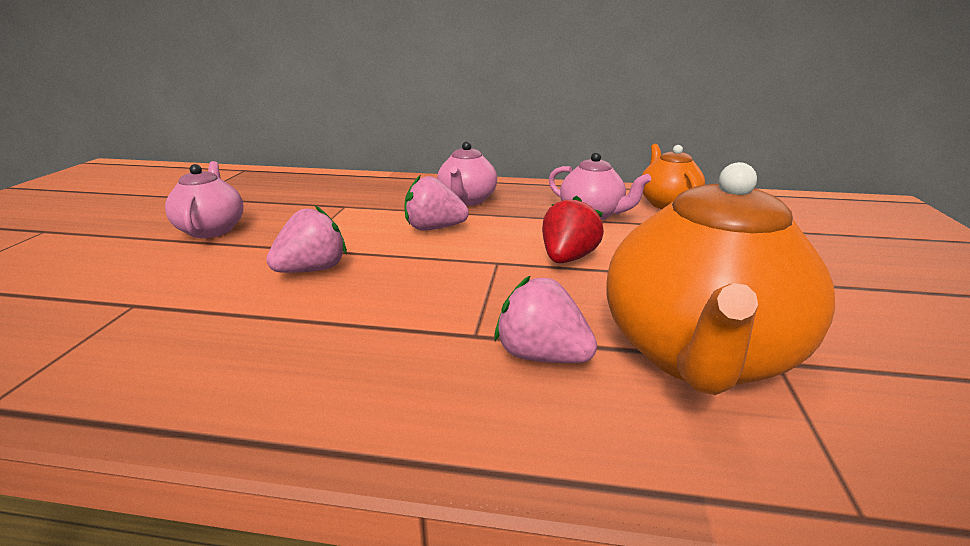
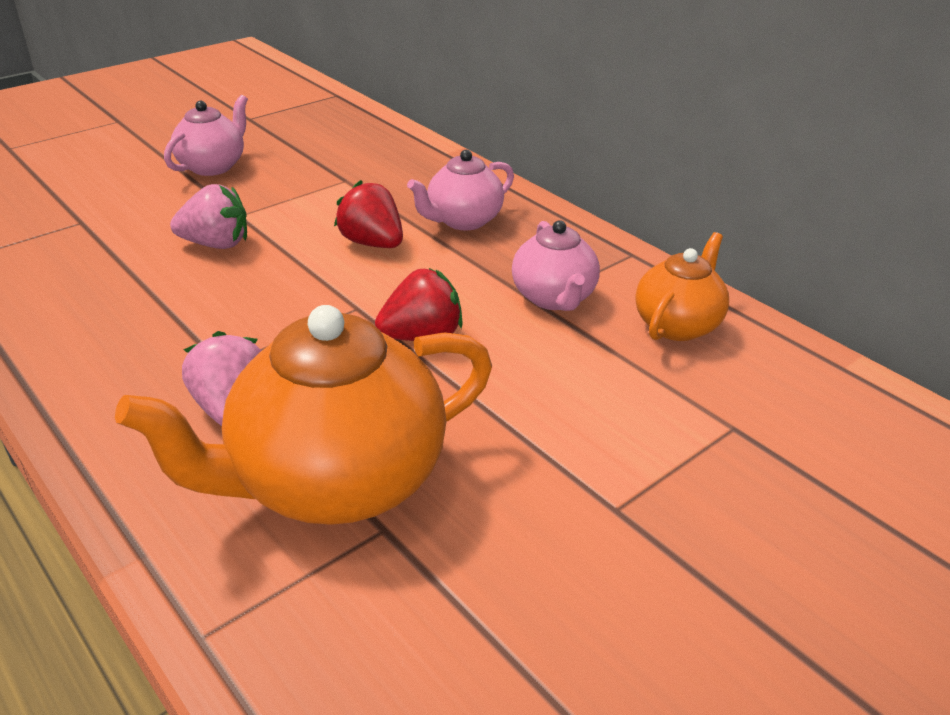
camera: 40 degrees right, 10 degrees up
(434, 228) = (372, 243): pink strawberry -> red strawberry

